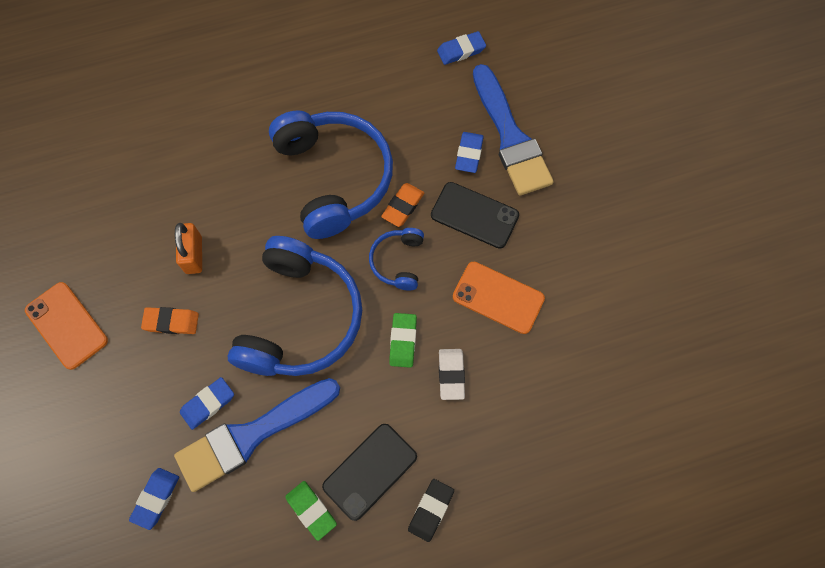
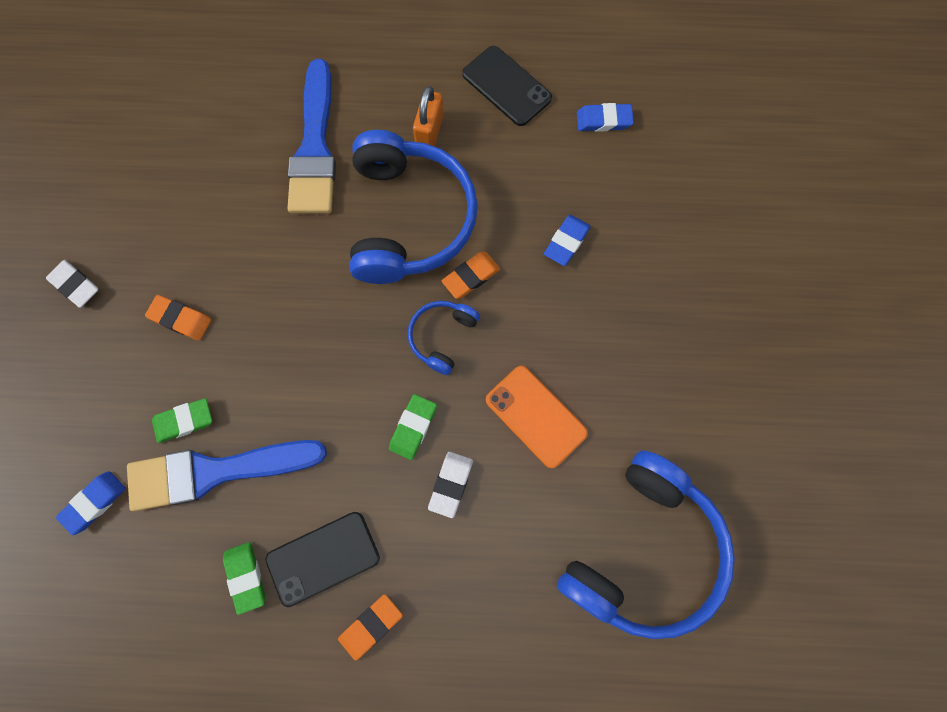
camera: 20 degrees right, 5 degrees up
(67, 325) = (75, 285): orange phone -> white eraser
(194, 255) = (230, 254): orange padlock -> orange padlock (429, 131)
(208, 404) = (184, 421): blue eraser -> green eraser
(300, 318) = (314, 363): blue headphones -> blue headphones (644, 551)
(431, 510) = (371, 626): black eraser -> orange eraser
(474, 215) = (546, 314): black phone -> black phone (506, 86)
(510, 137) = (621, 237): blue brush -> blue brush (315, 147)

